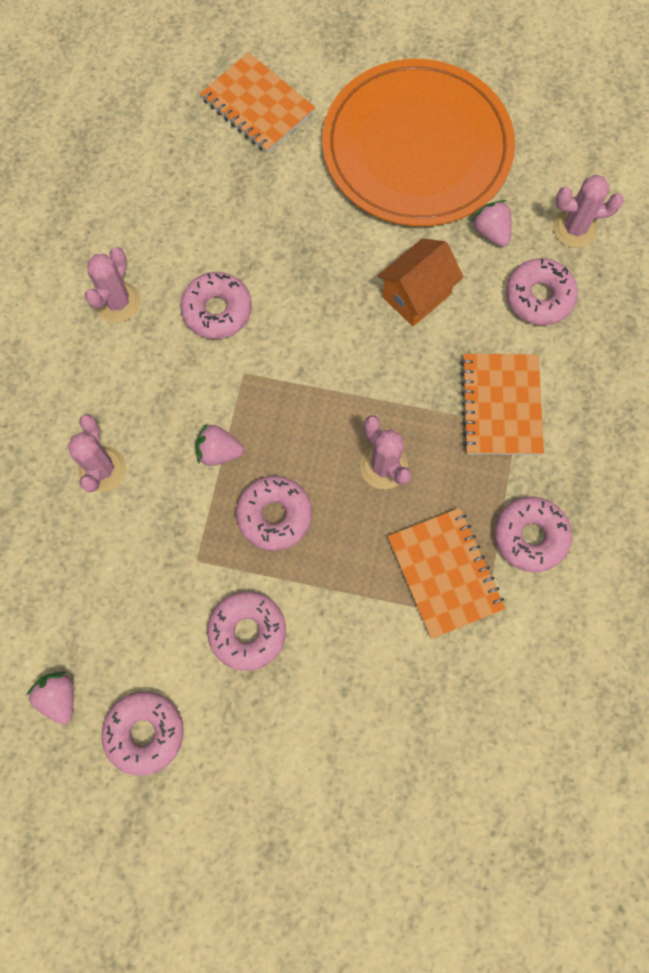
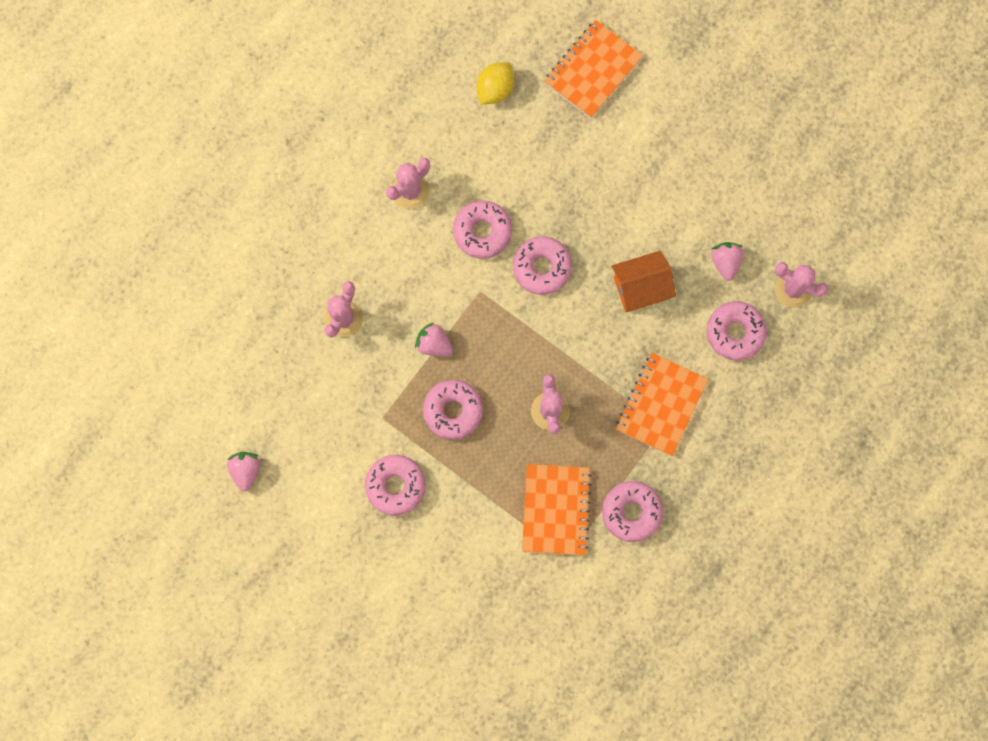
camera: 25 degrees right, 5 degrees up
(145, 732) = (294, 522): pink donut -> pink donut (542, 267)
(163, 164) = (495, 89): none -> yellow lemon
(257, 106) = (592, 70): orange notebook -> orange notebook turned 60 degrees clockwise
(417, 148) = (702, 164): orange plate -> none

